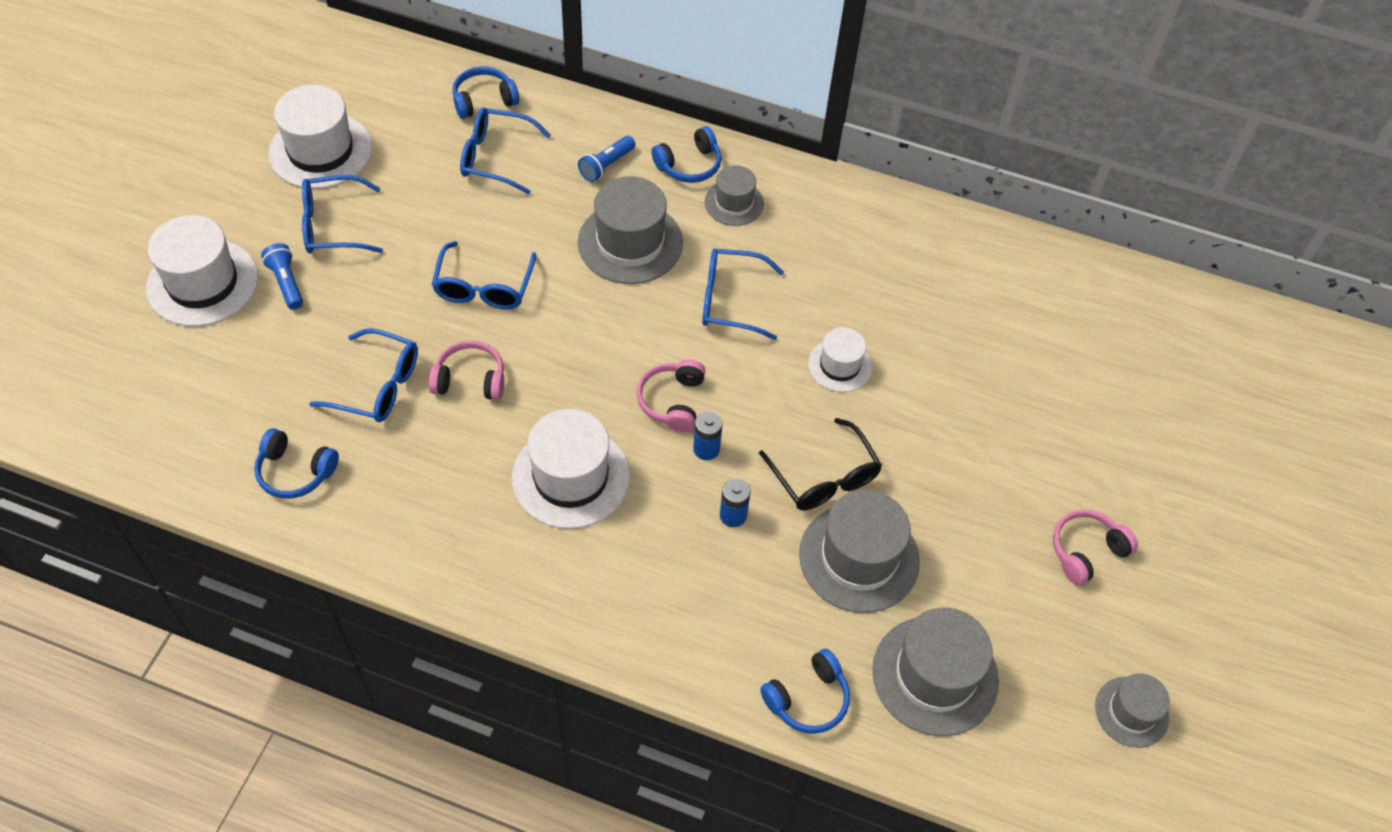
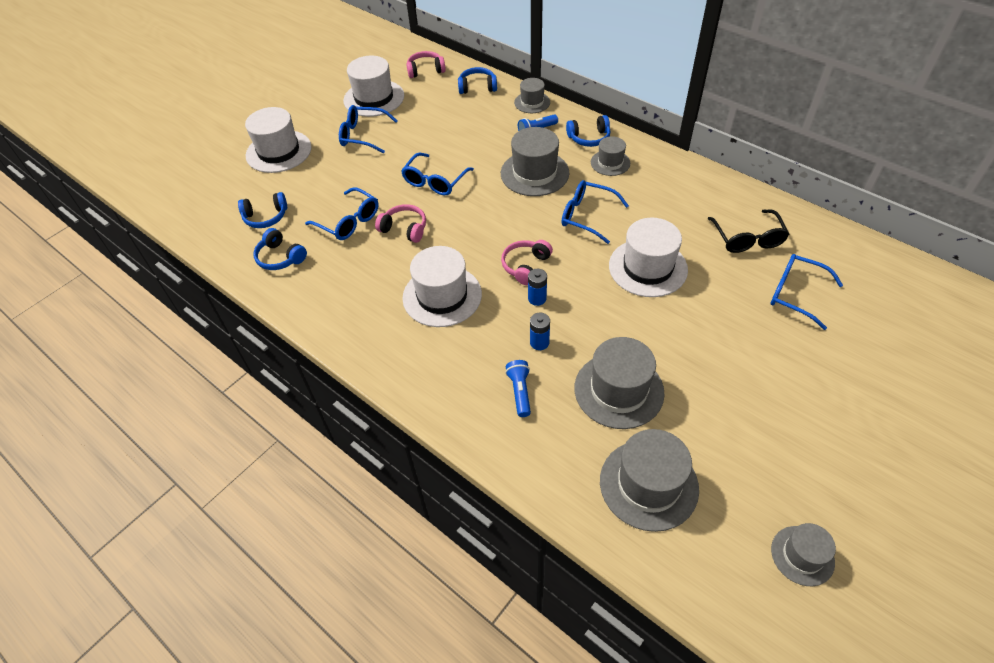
camera: 25 degrees right, 5 degrees down
(286, 283) = (323, 159): blue flashlight -> blue flashlight (520, 392)
(496, 157) = (472, 116): blue glasses -> blue glasses (796, 294)
(581, 115) = (532, 102): none -> grey hat
(808, 699) = (547, 475): blue headphones -> blue headphones (266, 217)
(824, 477) = (612, 333): black glasses -> black glasses (747, 238)
(839, 365) = (648, 267): white hat -> white hat, size x1.73
(1086, 551) = (797, 428): pink headphones -> pink headphones (425, 70)

